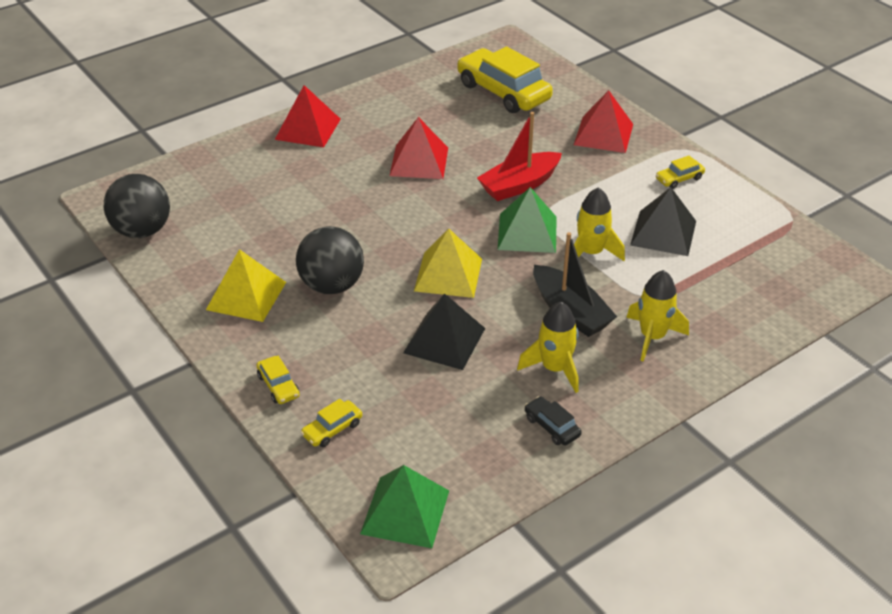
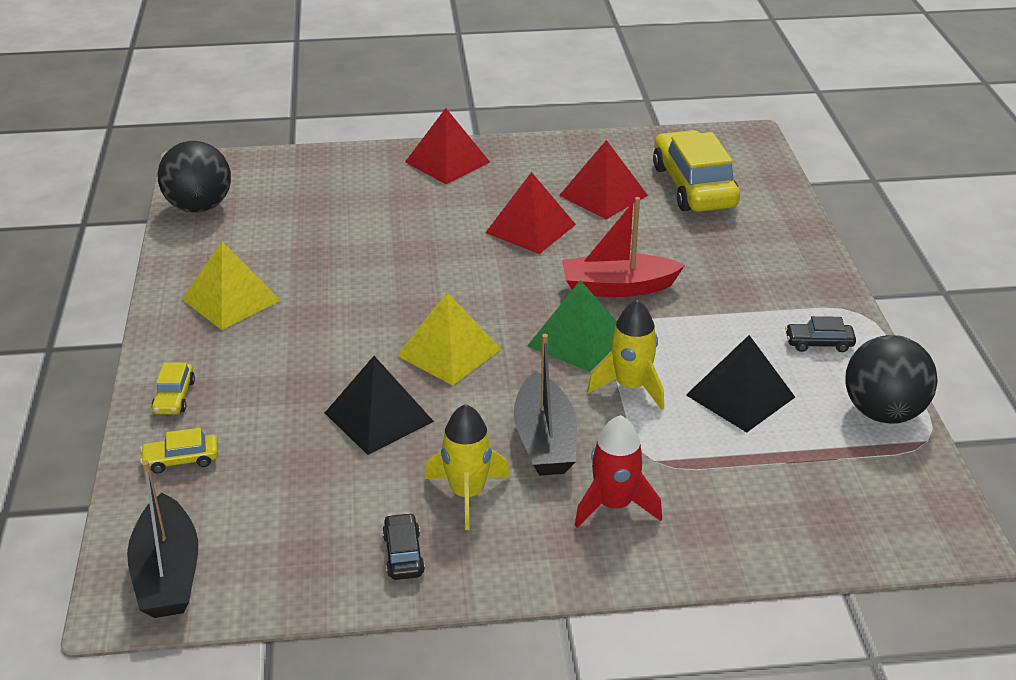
camera: 30 degrees right, 5 degrees down
(332, 285) = (321, 320): black ball -> black ball (883, 412)
(405, 511) = (167, 573): green pyramid -> black boat
(603, 134) = (770, 265): red pyramid -> red pyramid (603, 195)
(652, 337) = (614, 505): yellow rocket -> red rocket
(679, 179) = (819, 343): yellow car -> black car

